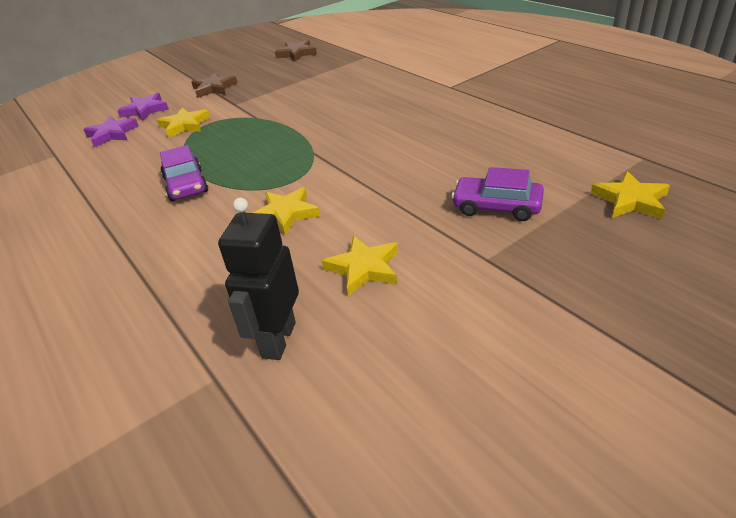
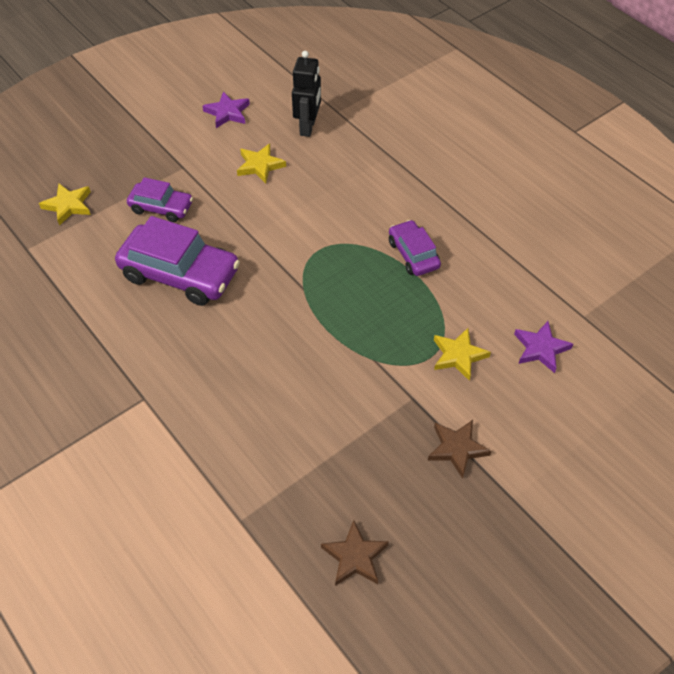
camera: 175 degrees right, 15 degrees up
(145, 110) = (530, 400): purple star -> purple star (227, 112)
(286, 214) = (318, 214): yellow star -> none
(447, 152) = (180, 274): none -> purple car

